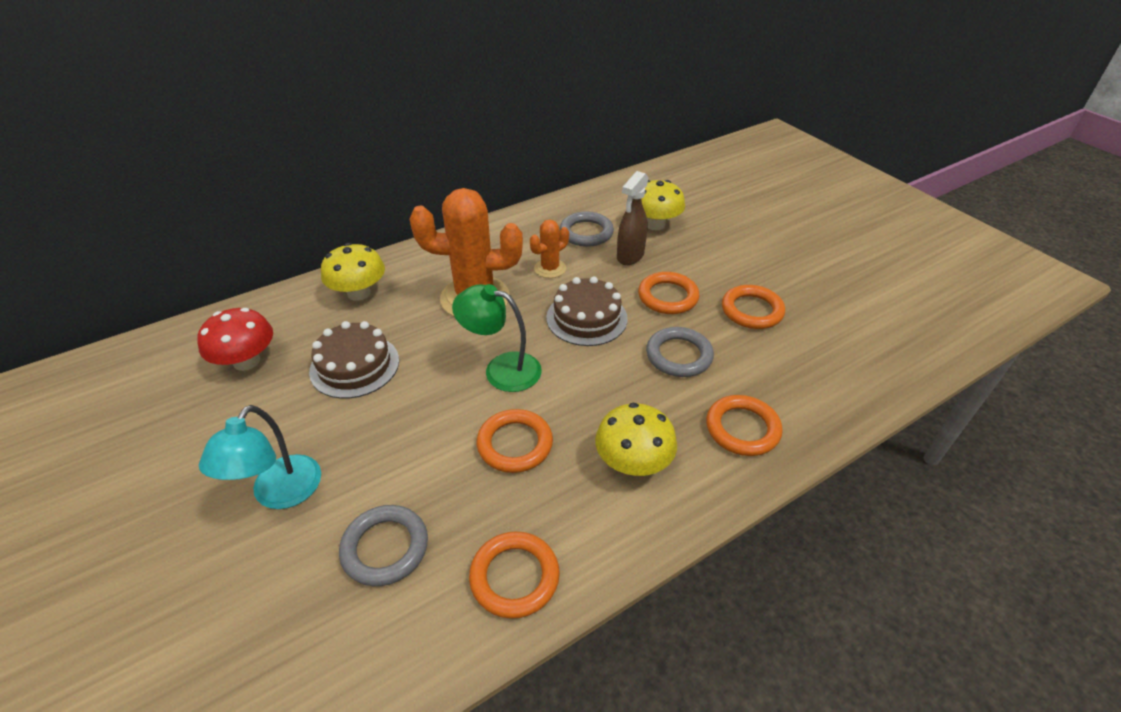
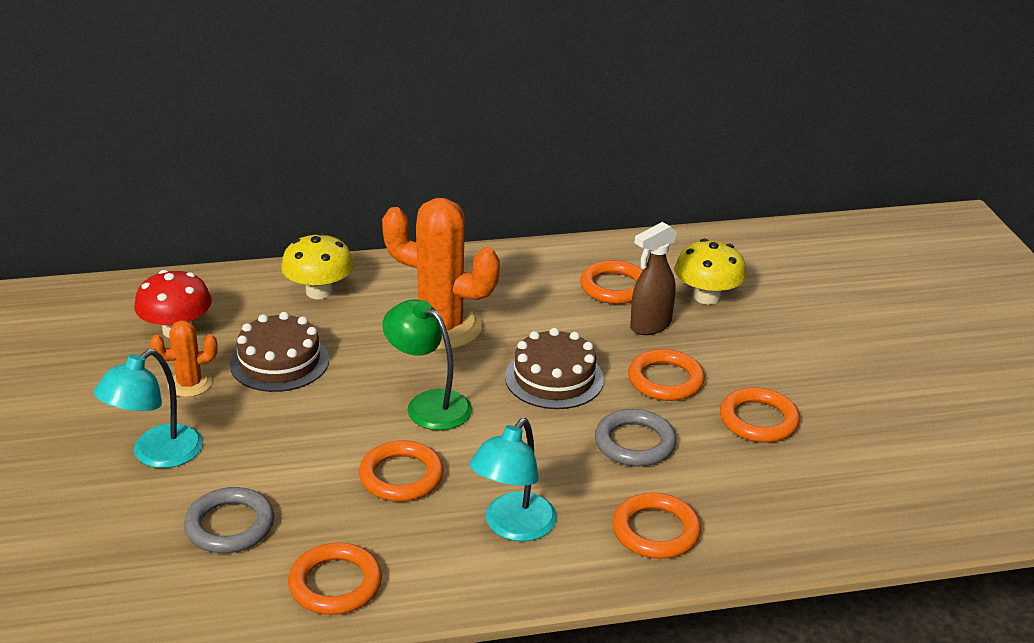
camera: 20 degrees right, 10 degrees down
(550, 268) = (545, 316): orange cactus -> orange cactus (189, 384)
(586, 233) = (614, 287): grey ring -> orange ring
(633, 463) = (513, 527): yellow mushroom -> turquoise lamp

